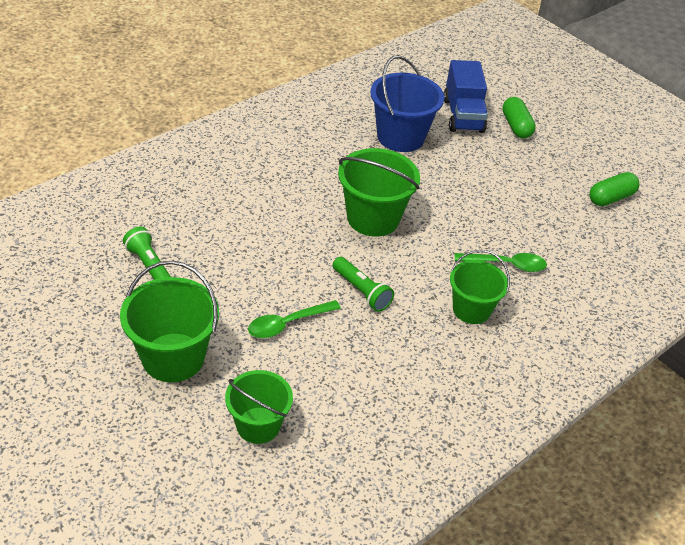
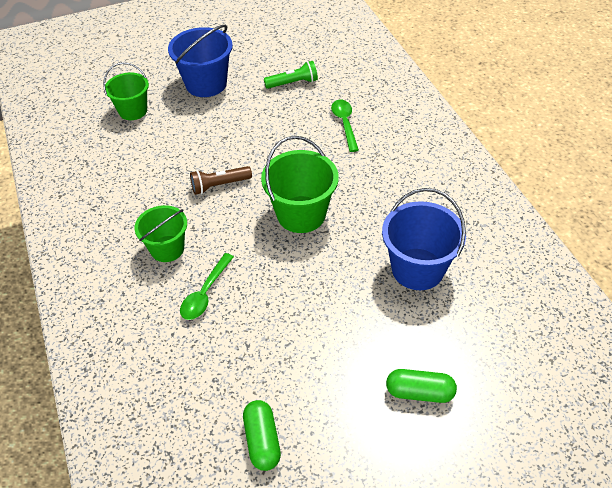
camera: 115 degrees right, 5 degrees up
(173, 357) = (206, 84): green bucket -> blue bucket
(288, 324) = (207, 139): green spoon -> green spoon (345, 124)
(361, 291) = (219, 185): green flashlight -> brown flashlight
(463, 115) = (449, 341): blue truck -> none

